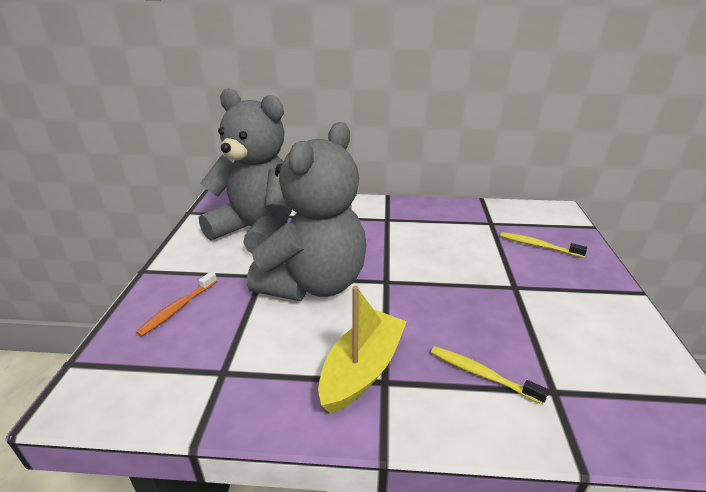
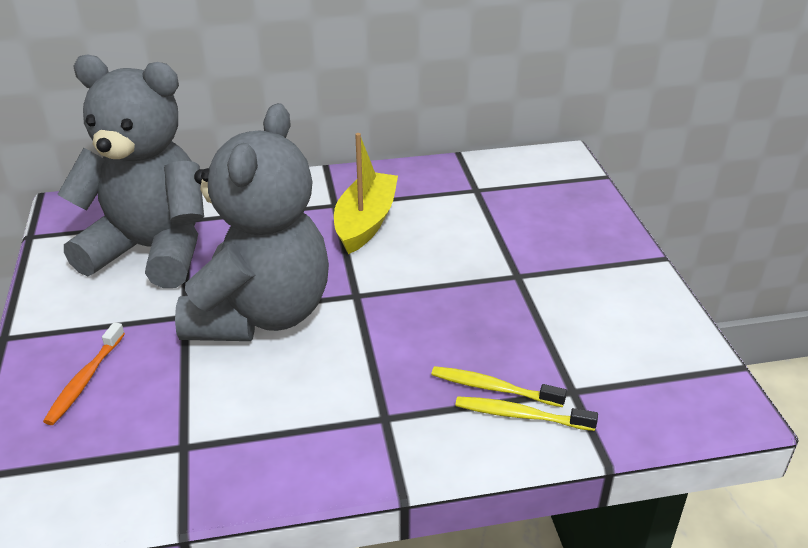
camera: 15 degrees left, 5 degrees up
(362, 370) = (355, 410): yellow boat -> yellow boat (365, 222)
(538, 246) = (540, 214): yellow toothbrush -> yellow toothbrush (520, 415)

